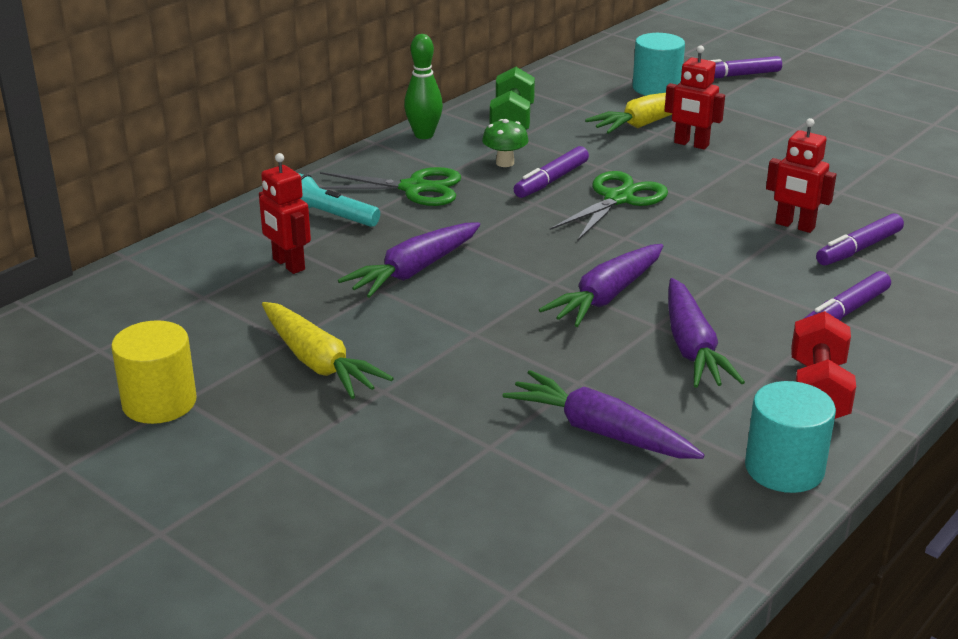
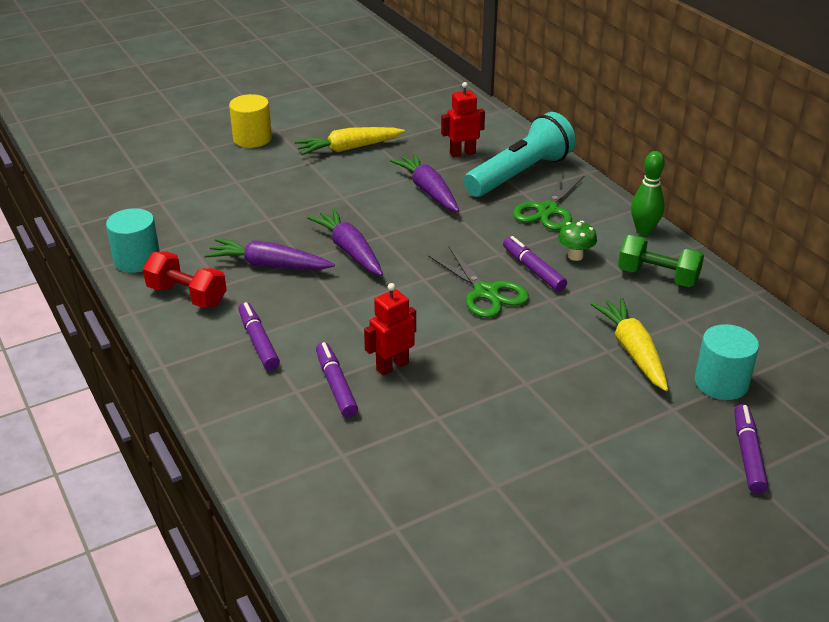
camera: 110 degrees right, 5 degrees up
(159, 402) = (345, 108): yellow cylinder -> yellow cylinder (252, 138)
(330, 216) = (519, 174): turquoise flashlight -> turquoise flashlight, size x1.88
(600, 432) = (218, 214): purple carrot -> none
(691, 144) = (574, 362): red robot -> none

